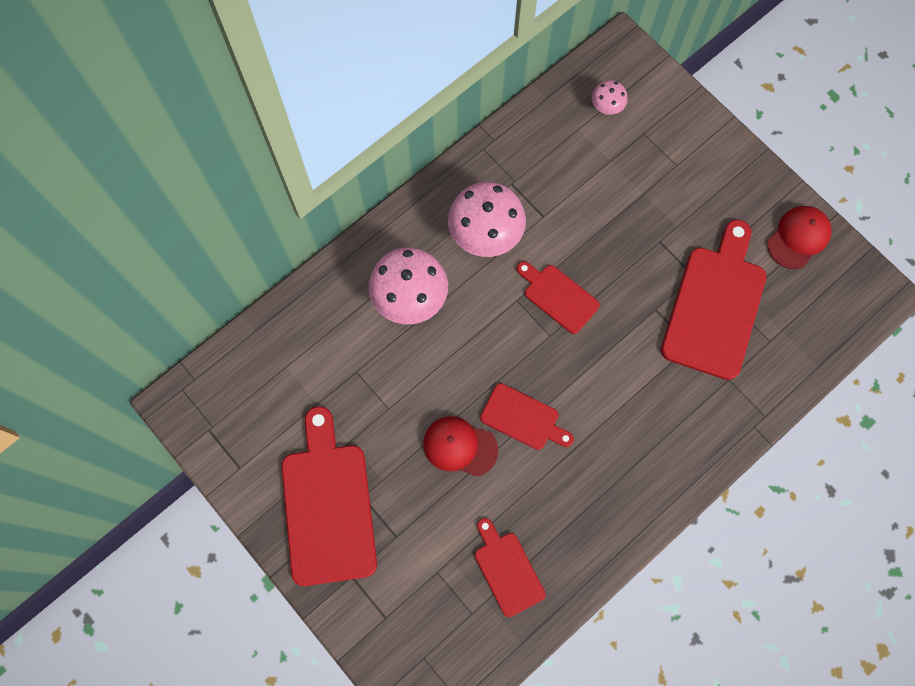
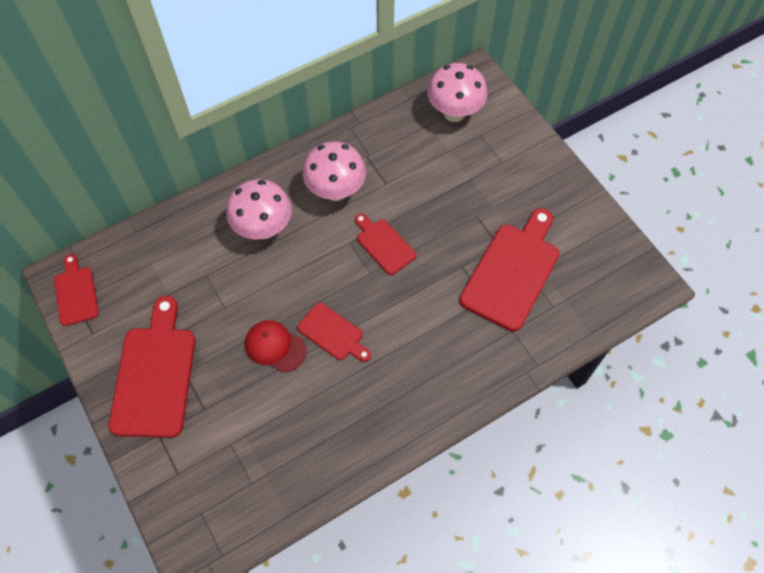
camera: 10 degrees right, 10 degrees down
(507, 570) = (290, 452): red cutting board -> red cutting board (76, 293)
(606, 108) = (454, 113): pink mushroom -> pink mushroom, size x2.04
(798, 238) = (592, 230): red cap -> none

